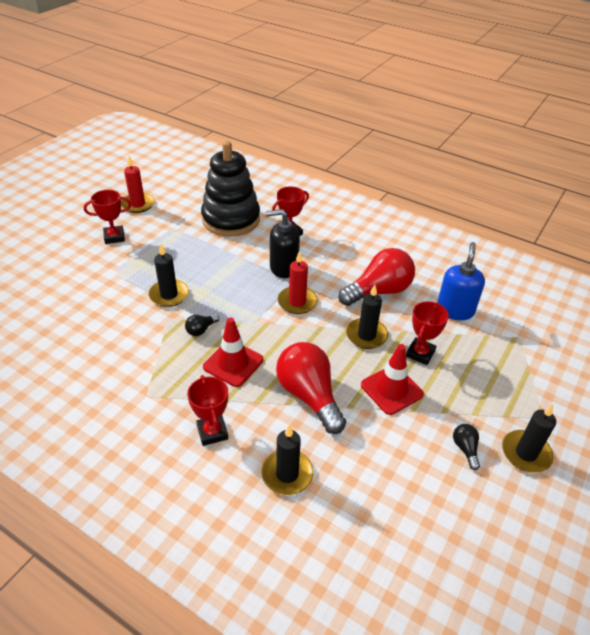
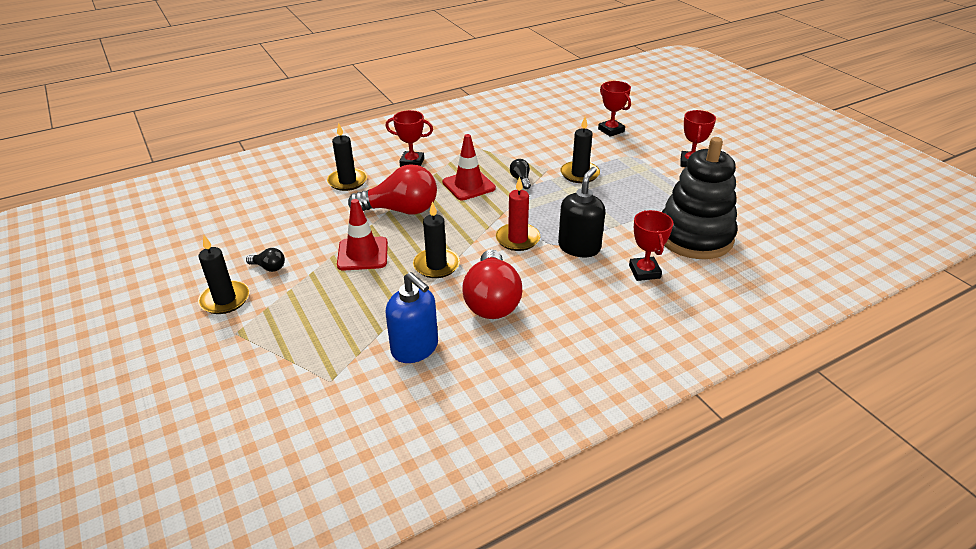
camera: 120 degrees right, 5 degrees down
(138, 204) = (751, 184): red candle -> none
(420, 353) = (383, 290): red trophy -> red trophy (611, 130)

